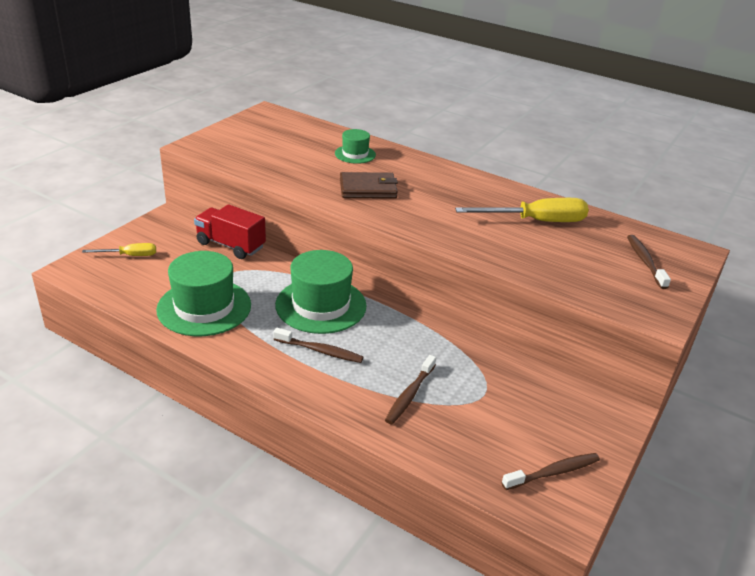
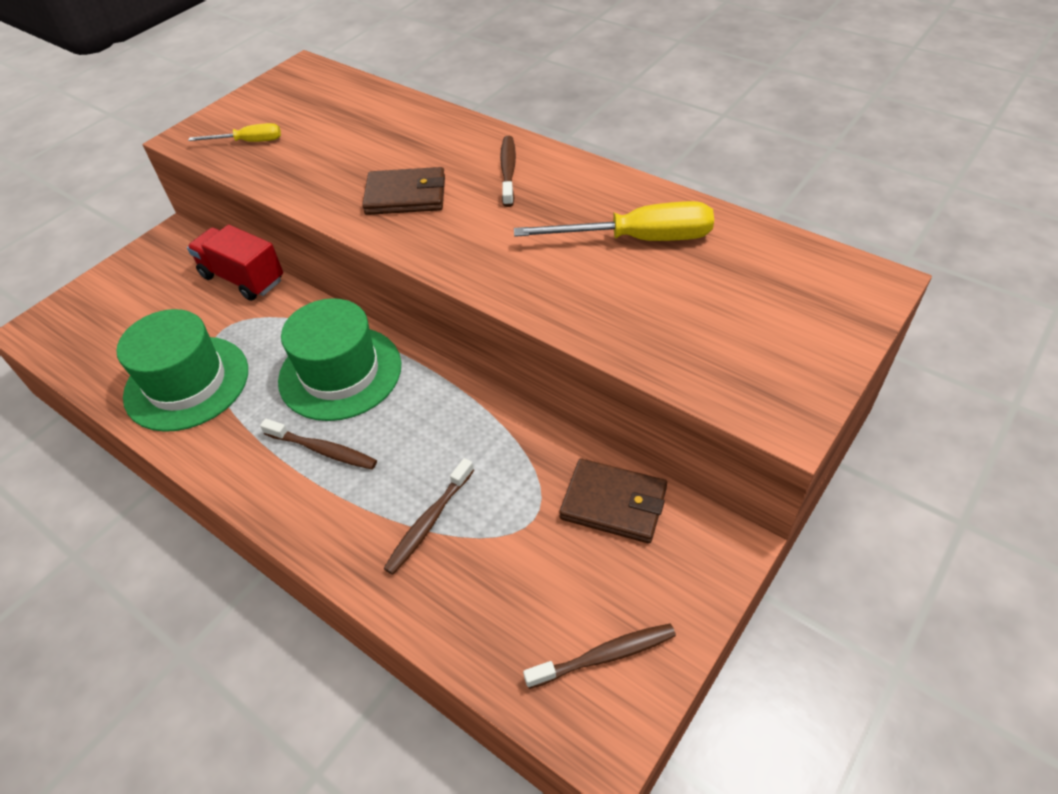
camera: 10 degrees right, 15 degrees up
(129, 255) = (111, 303): yellow screwdriver -> yellow screwdriver (248, 142)
(355, 154) = (403, 134): green hat -> none
(538, 387) = (613, 503): none -> brown wallet
(645, 261) = (789, 306): brown toothbrush -> brown toothbrush (508, 171)

